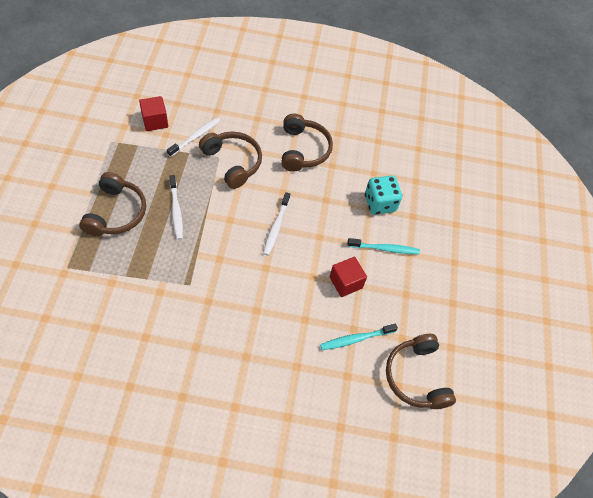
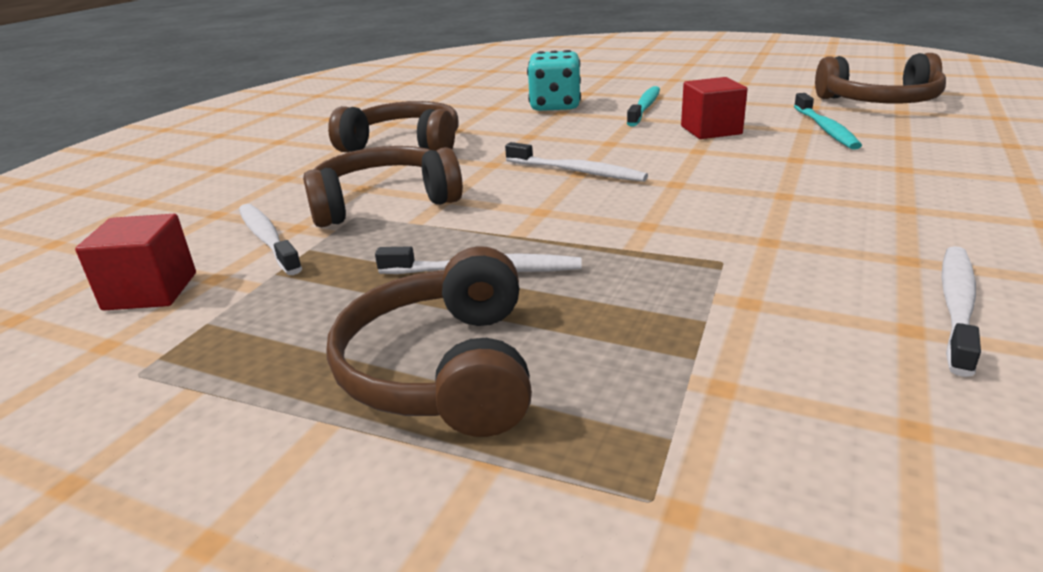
camera: 65 degrees left, 30 degrees down
(116, 213) = (443, 369): brown headphones -> brown headphones turned 120 degrees counterclockwise
(160, 354) = (957, 306): none -> white toothbrush

